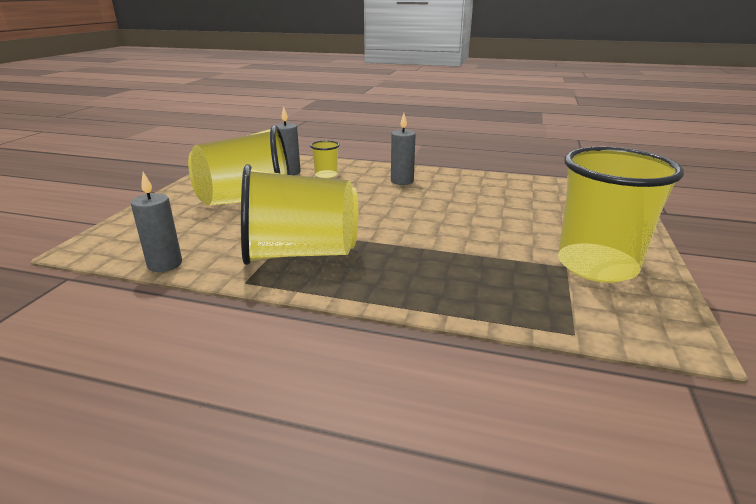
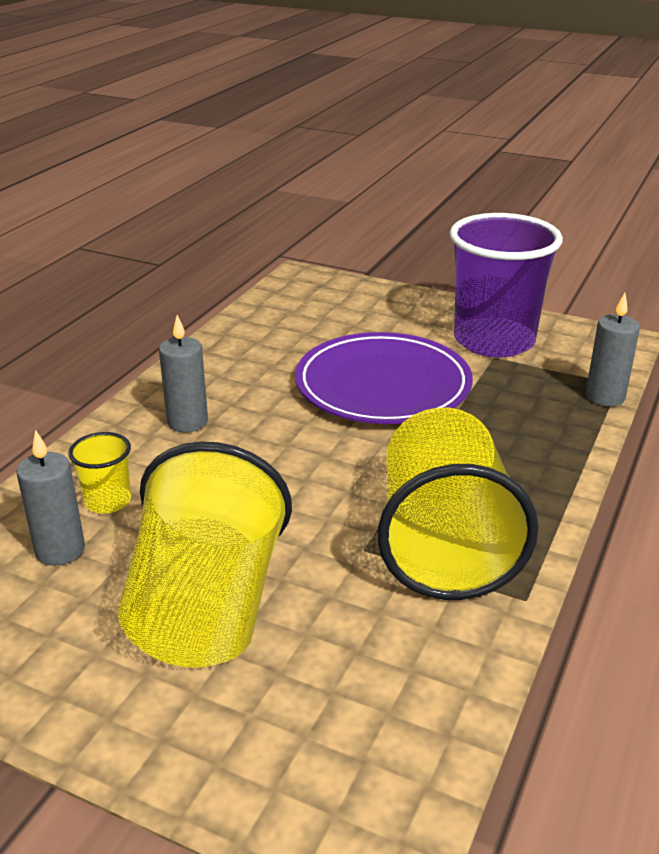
camera: 80 degrees left, 5 degrees up
(165, 264) = (466, 700): grey candle -> grey candle (605, 397)
(480, 226) = (383, 385): none -> purple plate
(596, 266) = (494, 341): yellow cup -> purple cup

